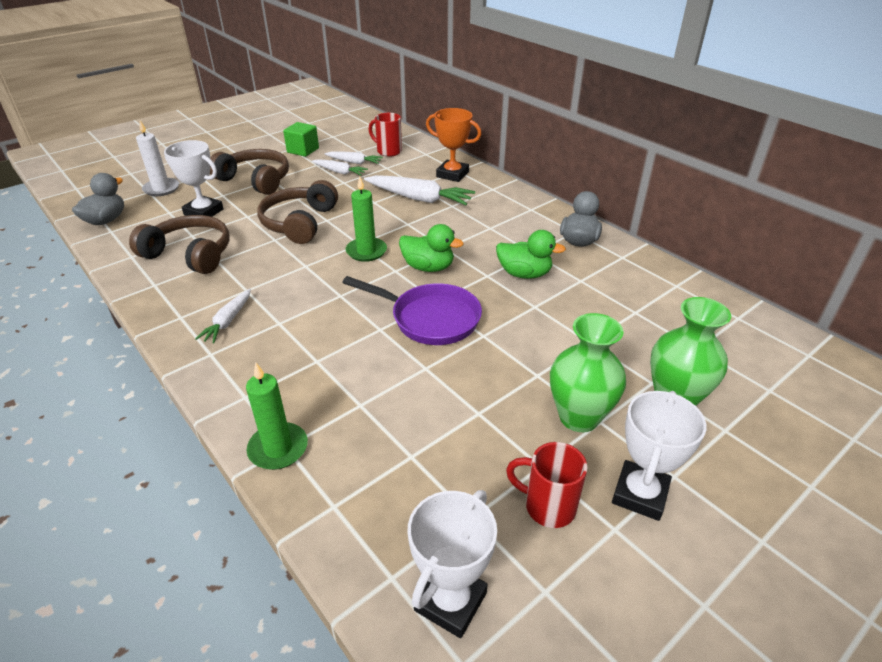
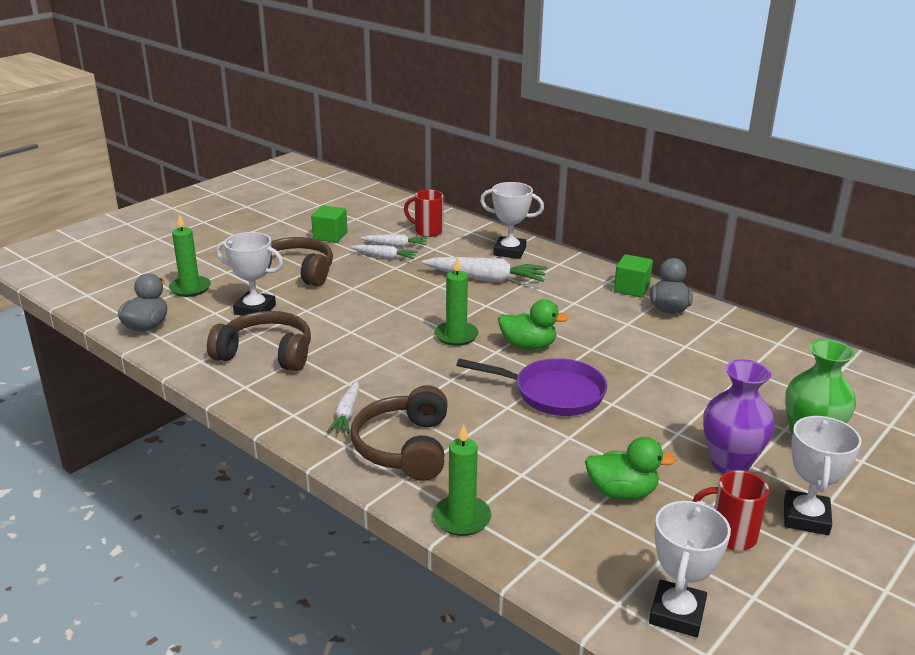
camera: 10 degrees left, 10 degrees down
(161, 189) = (190, 288): white candle -> green candle
(299, 223) = (369, 313): brown headphones -> brown headphones (404, 447)
(452, 174) = (509, 251): orange trophy -> white trophy
(524, 274) = (627, 344): green duck -> green duck (622, 492)
(550, 218) = (631, 289): none -> green cube
(579, 417) = (730, 464): green vase -> purple vase

